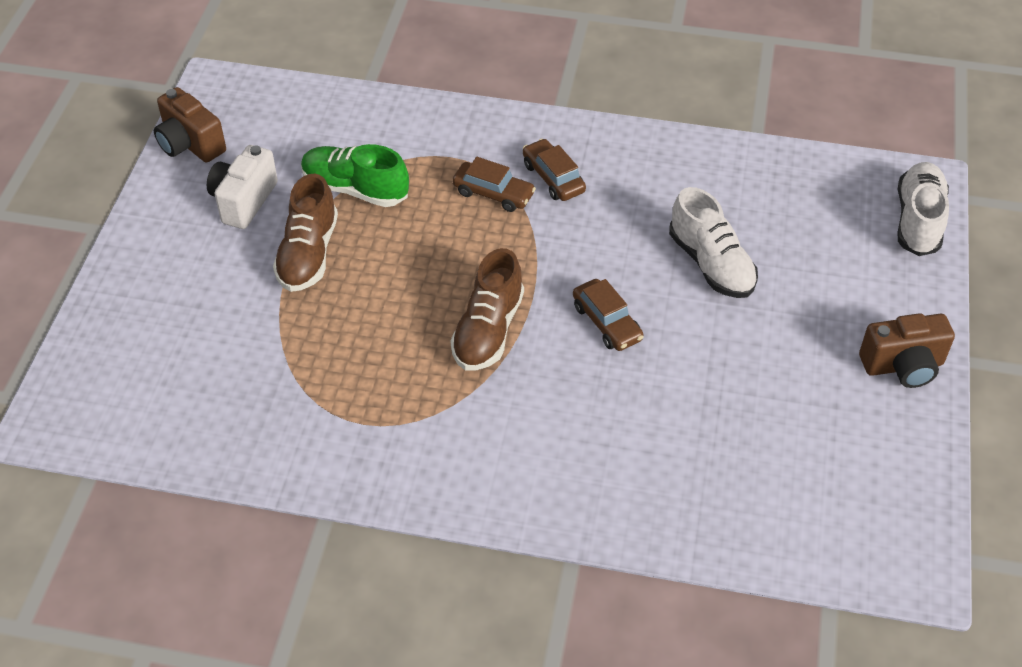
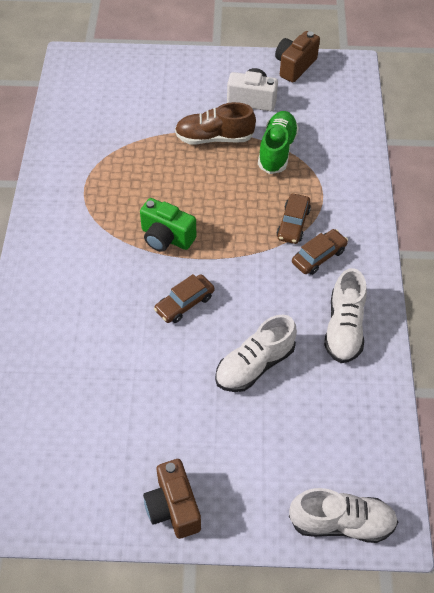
camera: 80 degrees right, 5 degrees up
(488, 330) = (166, 237): brown shoe -> green camera
(666, 174) = (344, 328): none -> white shoe

